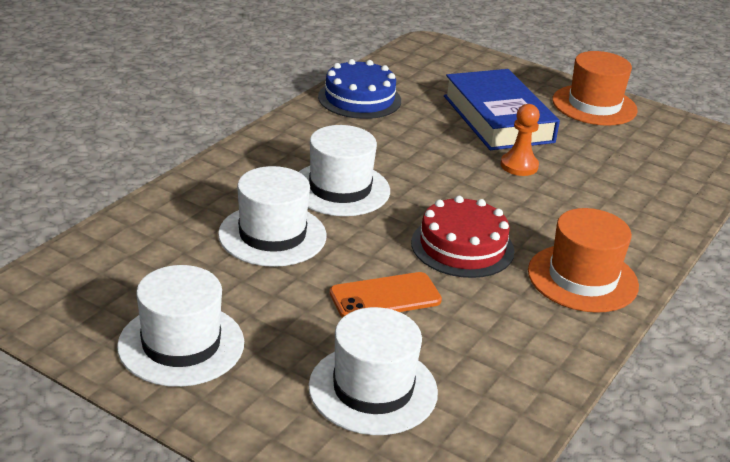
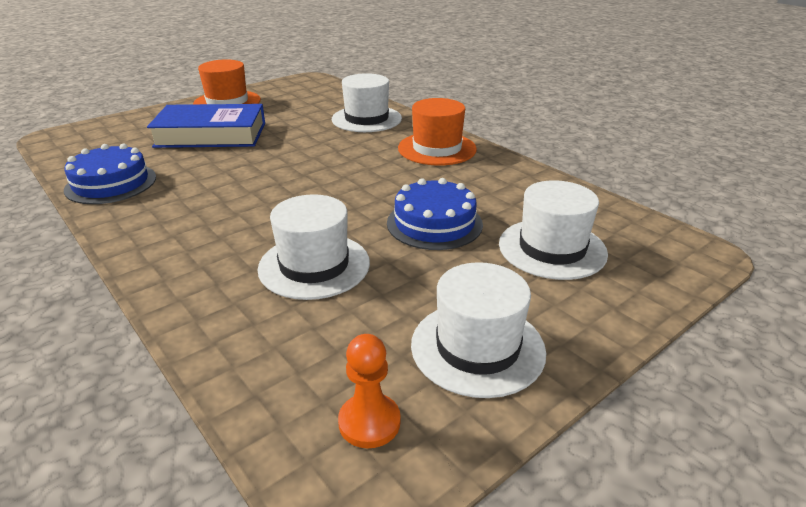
camera: 70 degrees left, 0 degrees up
(340, 189) = (260, 218): white hat -> white hat (366, 119)
(385, 297) = (434, 223): orange phone -> blue cake
(462, 246) = (380, 180): red cake -> none
(519, 166) = (285, 141): orange pawn -> orange pawn (369, 422)

